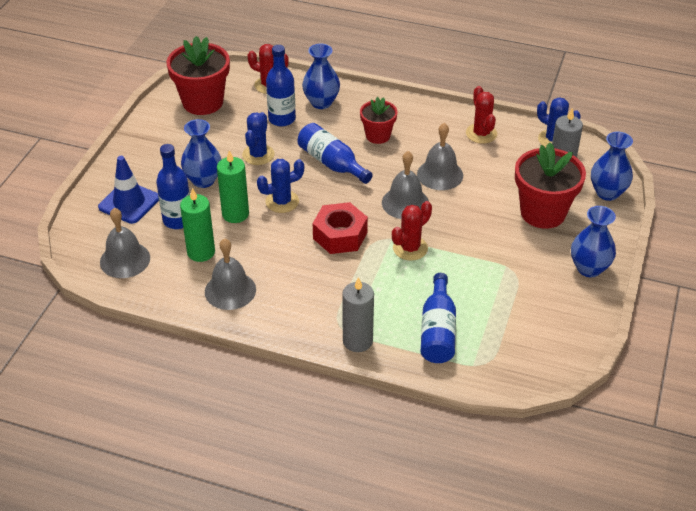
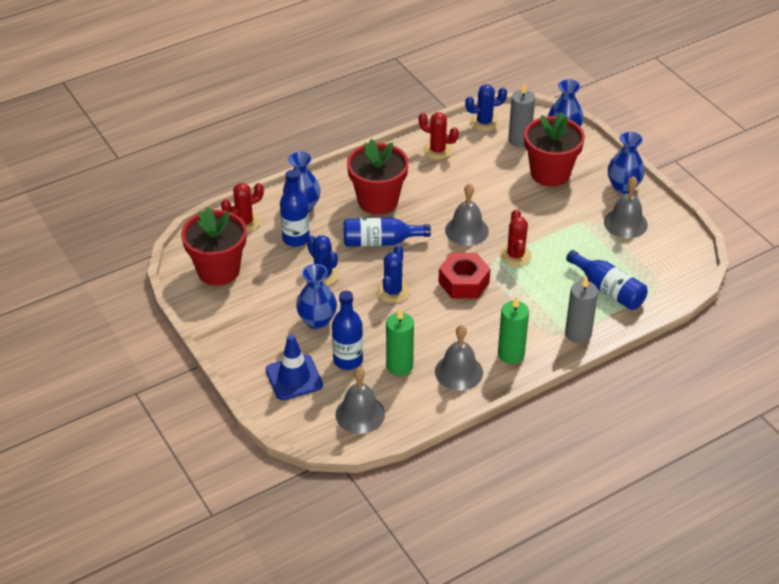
camera: 50 degrees left, 0 degrees up
(235, 214) = (378, 324): green candle -> green candle (511, 354)
(378, 135) = (378, 201): red flower pot -> red flower pot, size x1.70
(440, 174) = (457, 196): grey bell -> grey bell (625, 223)

